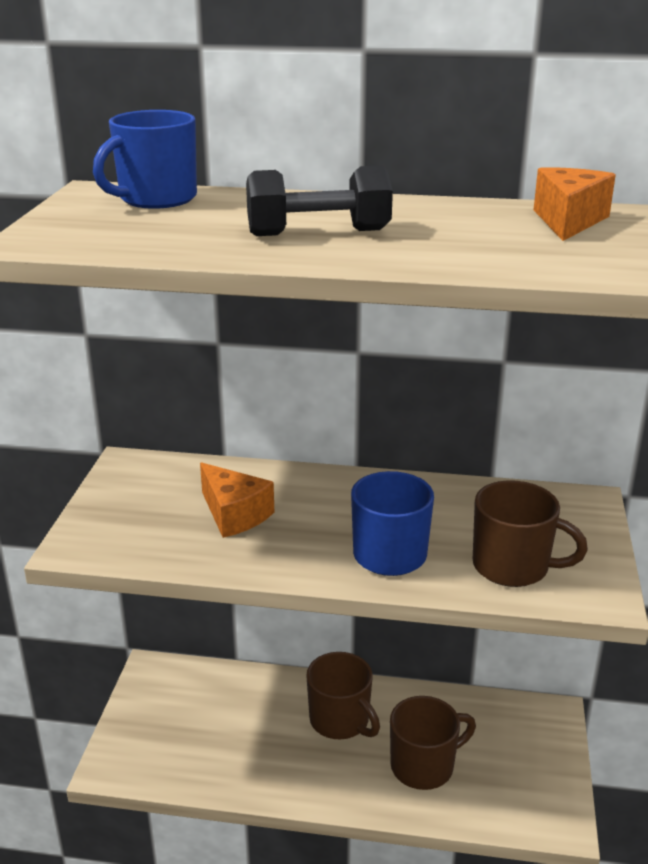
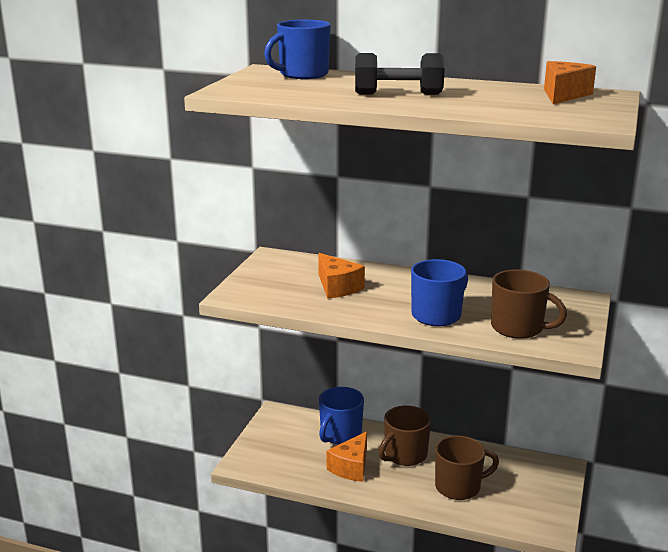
camera: 10 degrees right, 5 degrees down
(246, 696) = (340, 434): none -> blue mug
(269, 752) = (351, 467): none -> orange cheese
(340, 720) = (404, 455): brown mug -> brown mug turned 75 degrees clockwise

